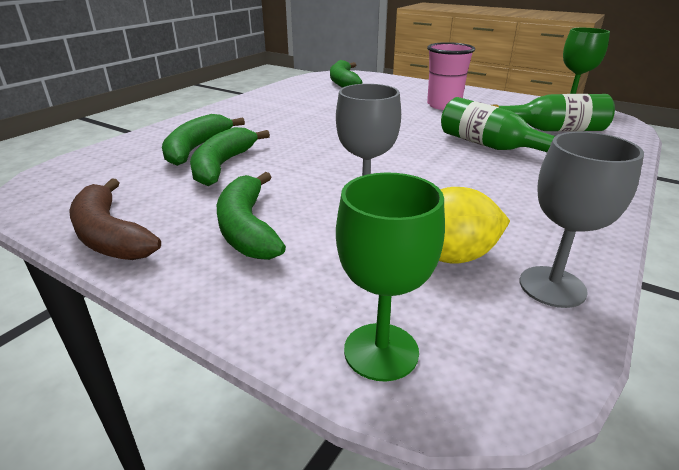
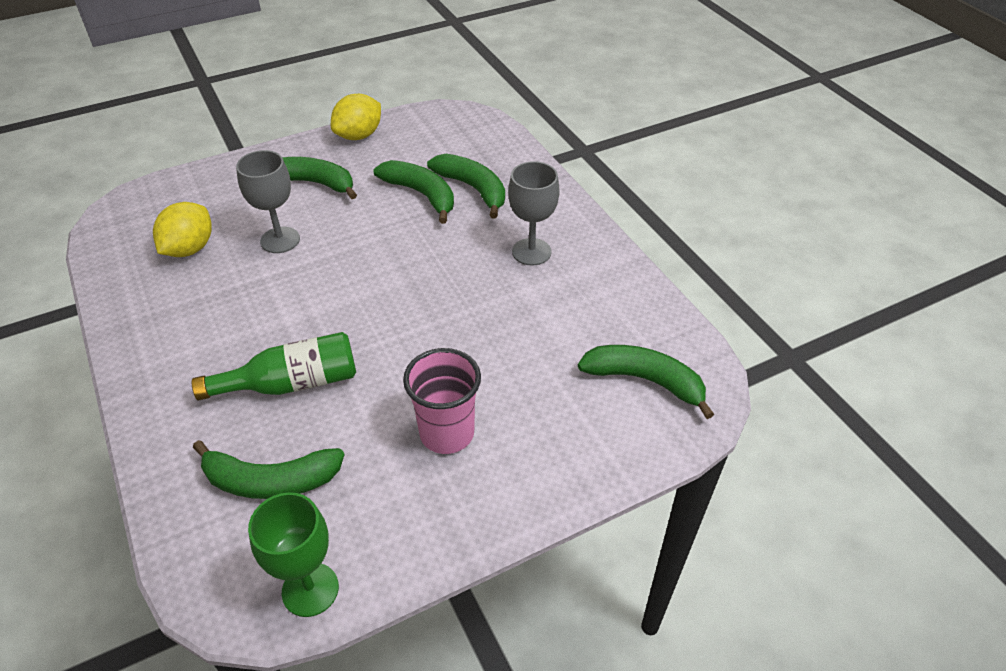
camera: 120 degrees right, 15 degrees up
(110, 235) = (359, 135): brown banana -> yellow lemon
(381, 351) = (167, 193): green goblet -> none
(551, 130) = (271, 480): green bottle -> green banana
(552, 286) = (122, 271): grey goblet -> grey goblet (531, 252)

